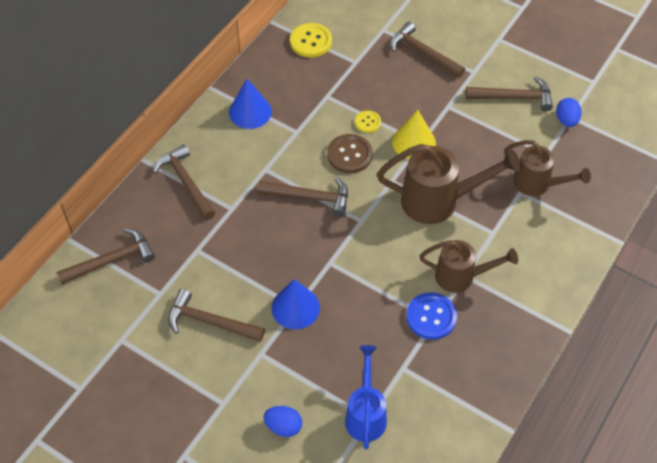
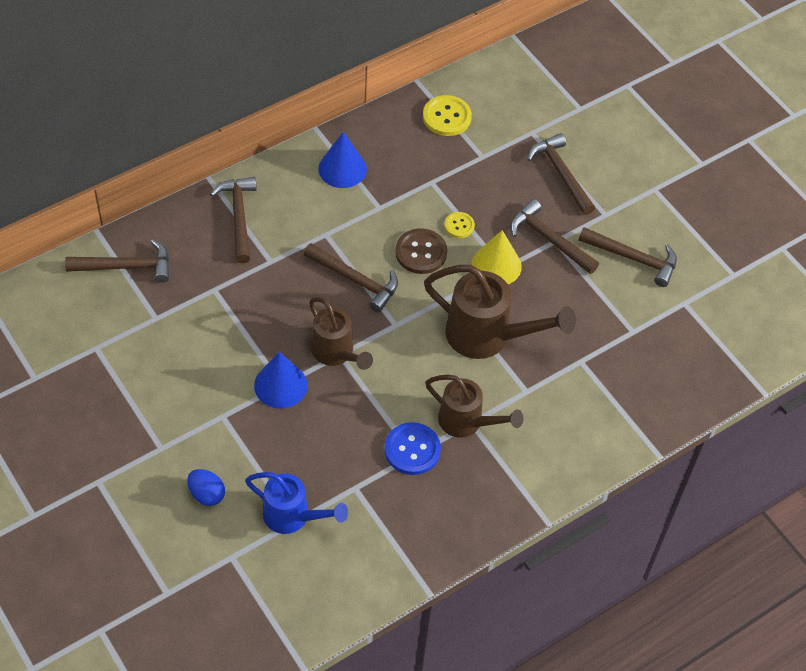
camera: 20 degrees right, 0 degrees up
(210, 322) = (189, 365): brown hammer -> brown hammer (549, 239)
(365, 414) = (293, 517): blue watering can -> blue watering can turned 90 degrees clockwise
(537, 184) = (604, 360): brown watering can -> brown watering can (336, 353)
(566, 120) = (677, 305): blue egg -> none

